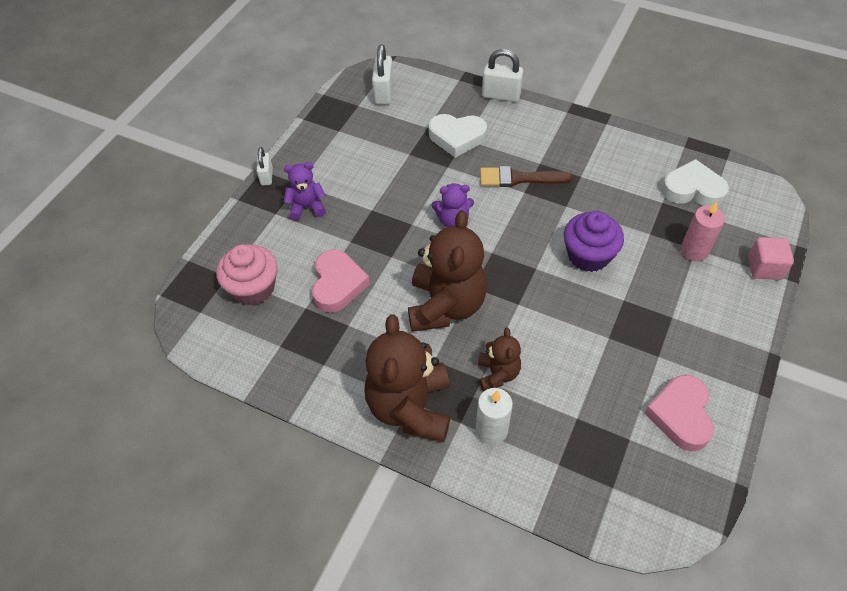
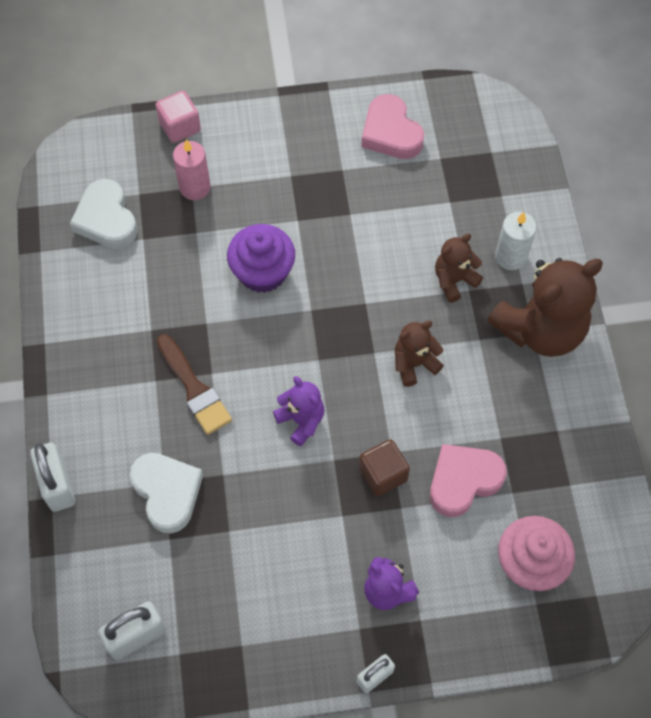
camera: 125 degrees left, 10 degrees up
(380, 244) = (383, 474): none -> brown cube
(446, 306) = (414, 364): brown teddy bear -> brown teddy bear, size x0.52
(680, 415) = (391, 133): pink heart -> pink heart turned 90 degrees clockwise

